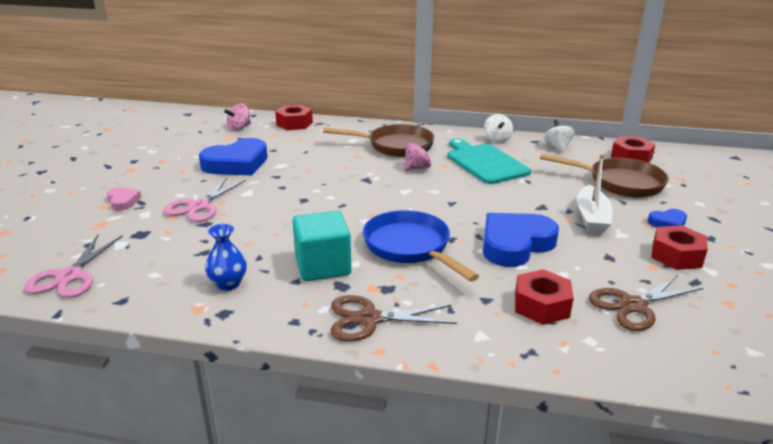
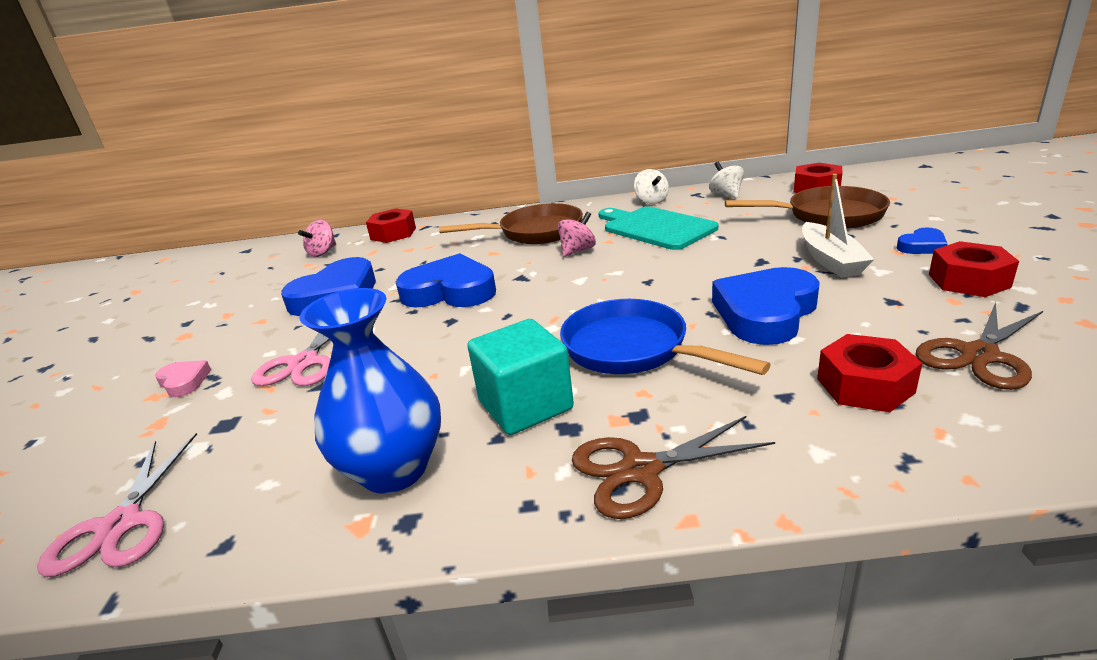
camera: 10 degrees left, 0 degrees up
(228, 284) = (394, 470): blue vase -> blue vase, size x1.84
(313, 178) = (450, 291): none -> blue heart

